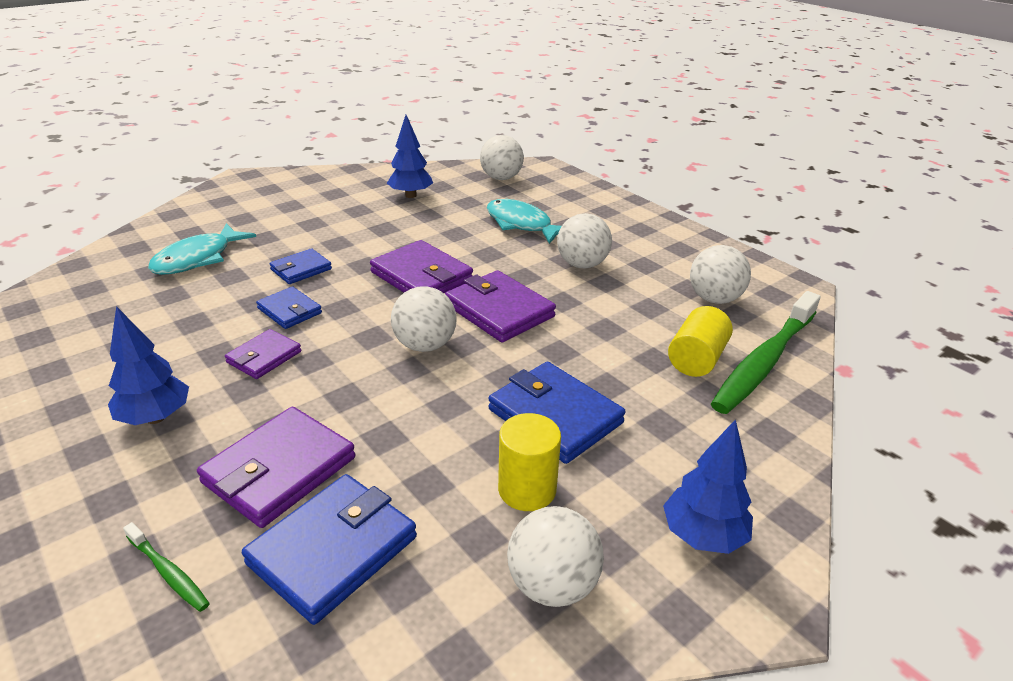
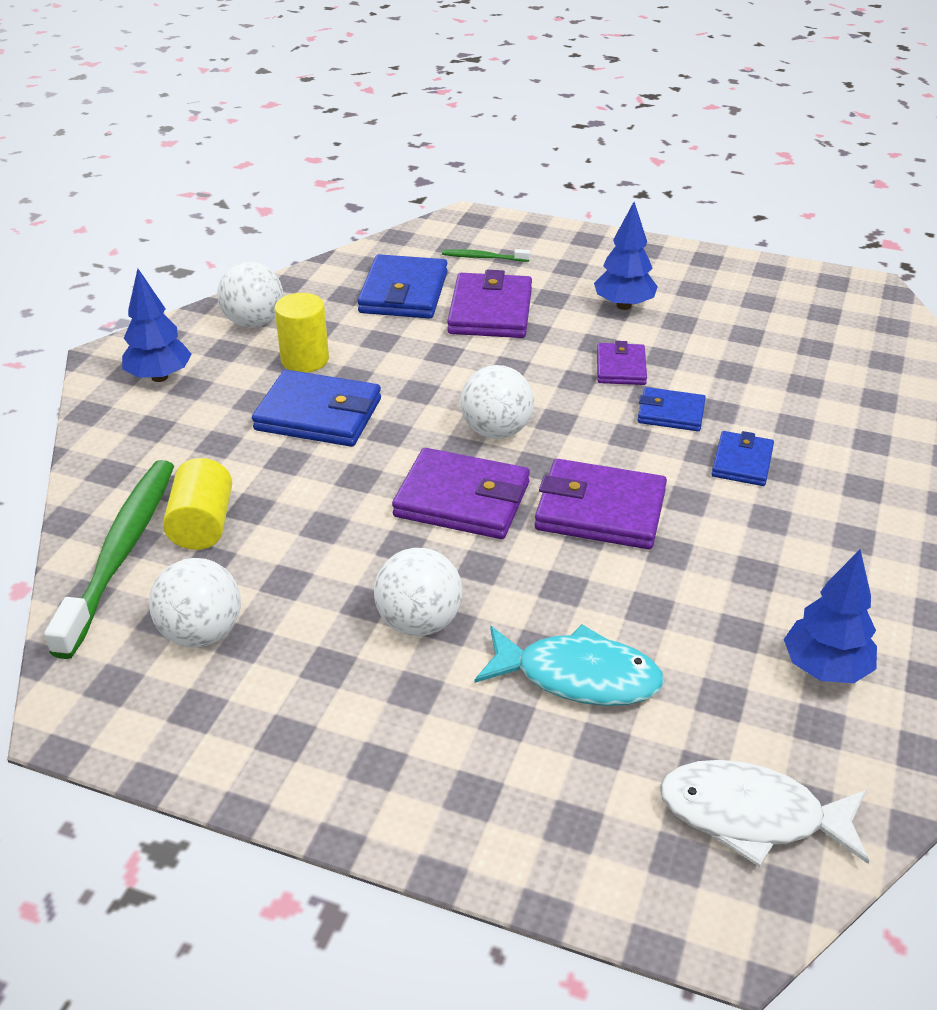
camera: 150 degrees right, 5 degrees up
(198, 259) = (867, 429): turquoise fish -> none
(501, 178) = (751, 816): white ball -> white fish

